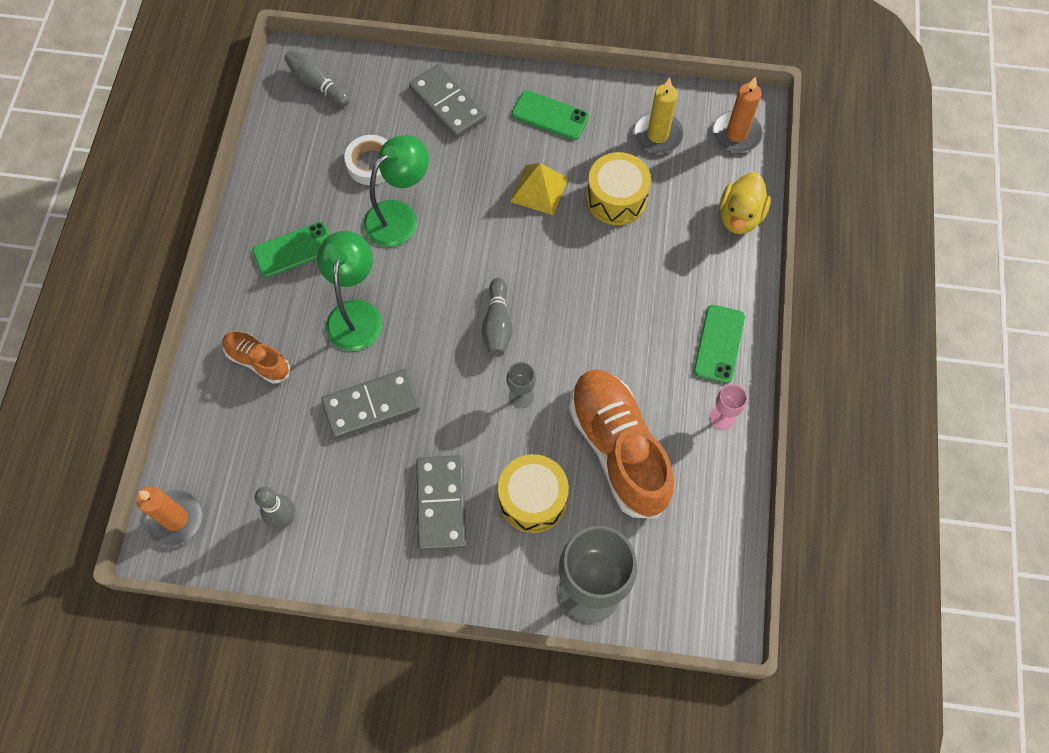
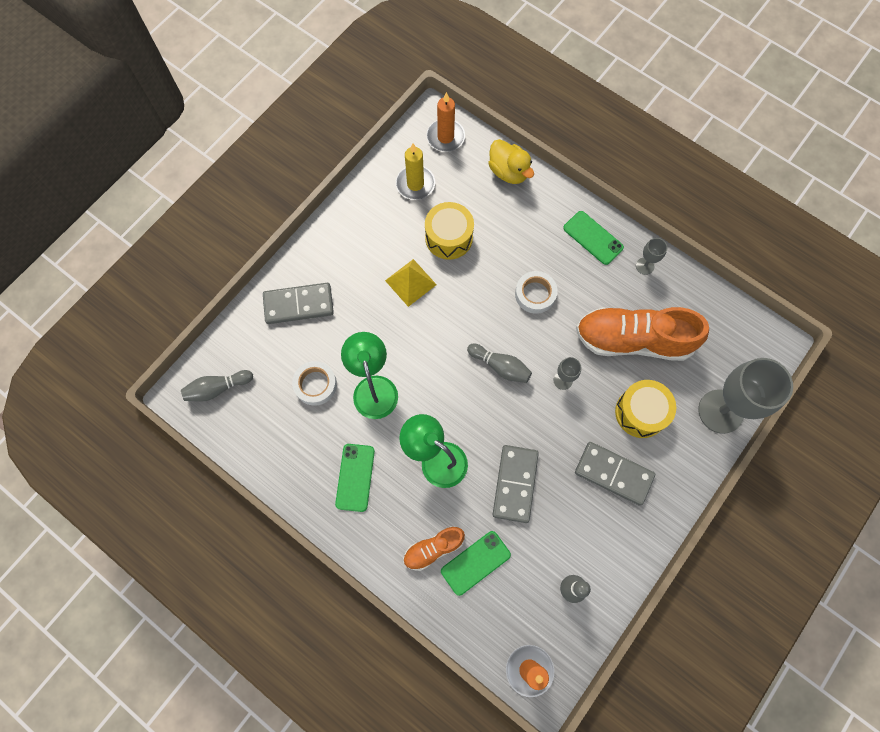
camera: 60 degrees left, 5 degrees up
(550, 116) = (355, 242): green phone -> green phone (475, 563)
(606, 317) = (535, 294): none -> white tape
(722, 417) = (645, 266): pink goblet -> grey goblet

